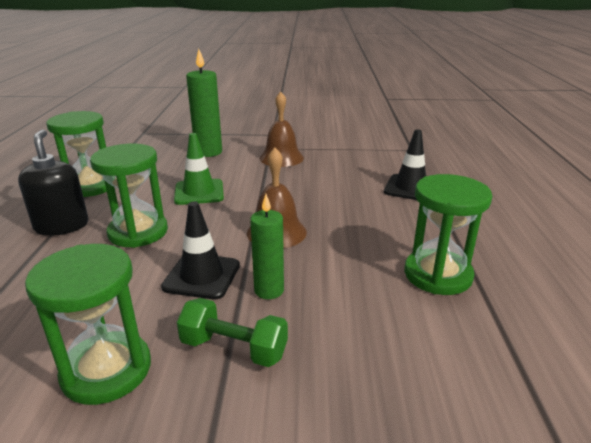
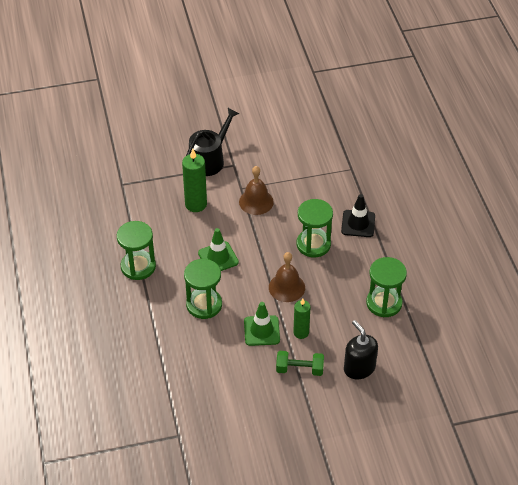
camera: 15 degrees left, 20 degrees up
(62, 226) = (153, 309): black soap dispenser -> black soap dispenser (359, 368)
(107, 370) = (250, 391): green hourglass -> green hourglass (313, 244)
(202, 276) = (261, 331): black traffic cone -> green traffic cone
(248, 129) = (209, 160): none -> black watering can

